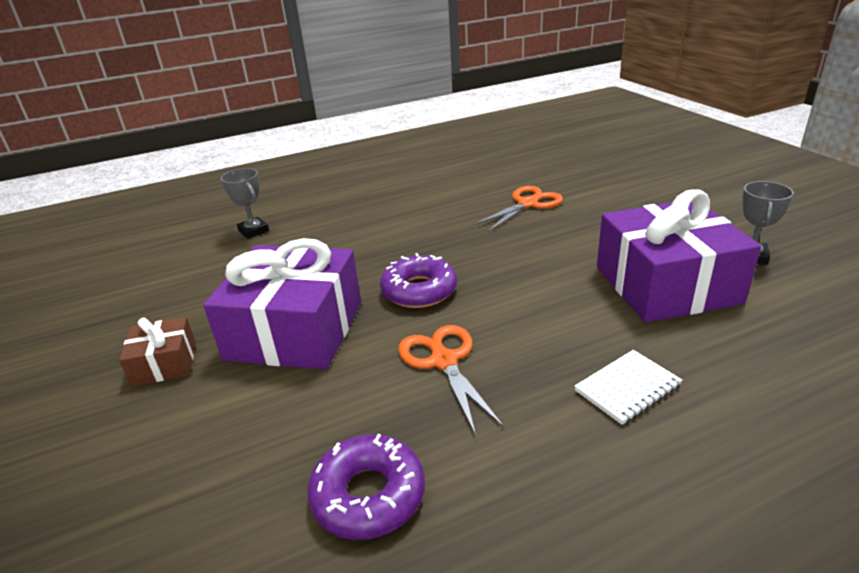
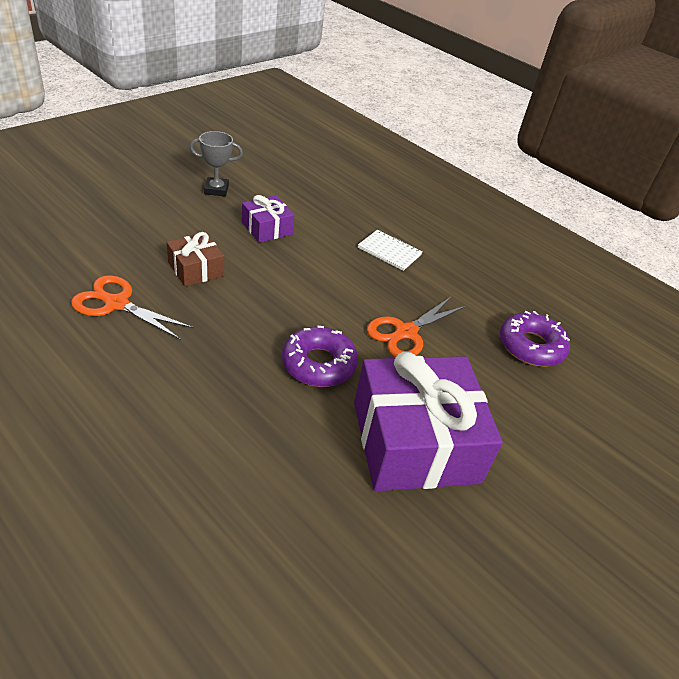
camera: 120 degrees left, 10 degrees up
(165, 363) = (511, 536): brown gift -> brown gift (196, 269)
(254, 231) = (213, 603): grey trophy -> none
(666, 284) = (267, 228): purple gift -> purple gift, size x0.48

